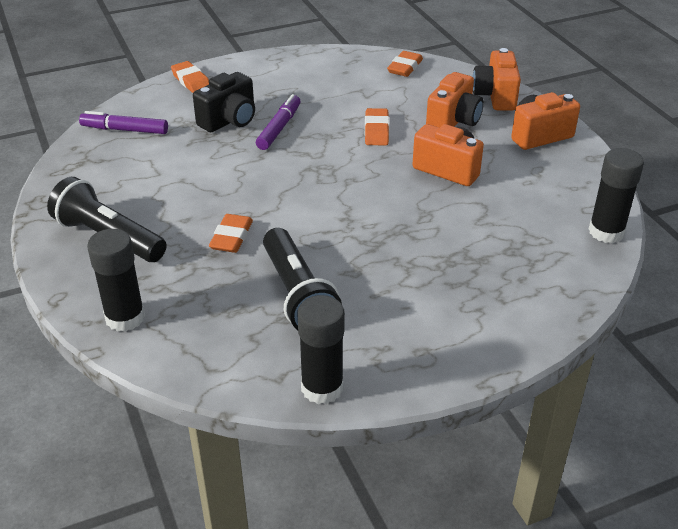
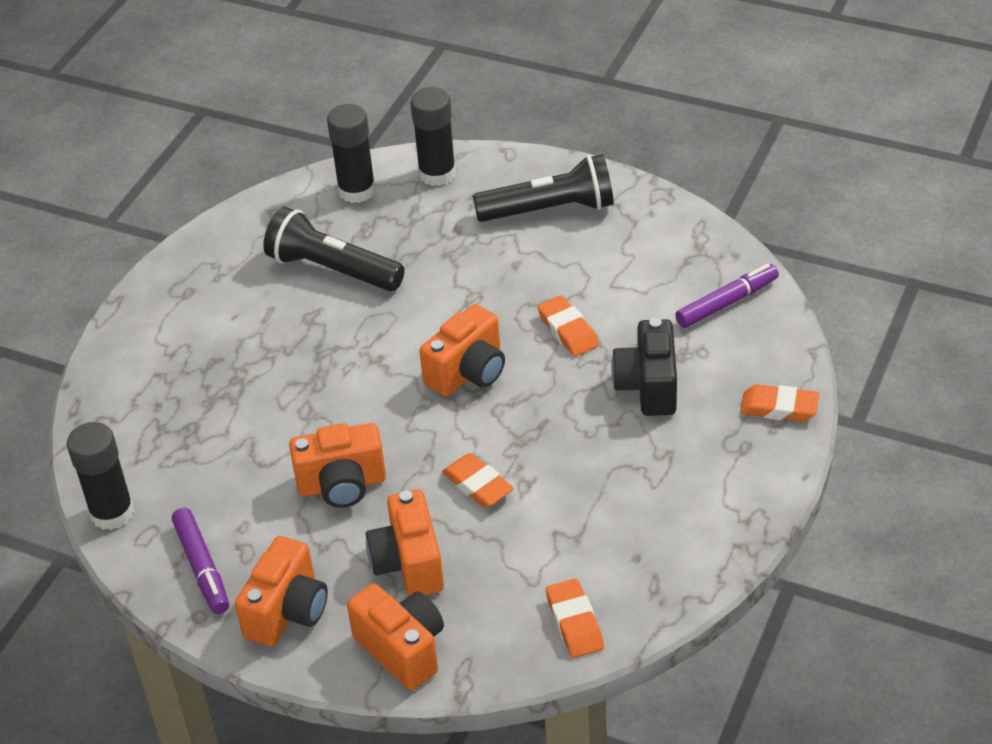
camera: 140 degrees right, 5 degrees up
(231, 237) = (452, 276): orange eraser -> orange eraser (568, 330)
(279, 128) = (583, 414): purple marker -> purple marker (202, 567)
(306, 179) = (468, 372): none -> orange camera
(322, 388) = (233, 224): black glue stick -> black glue stick (356, 190)

